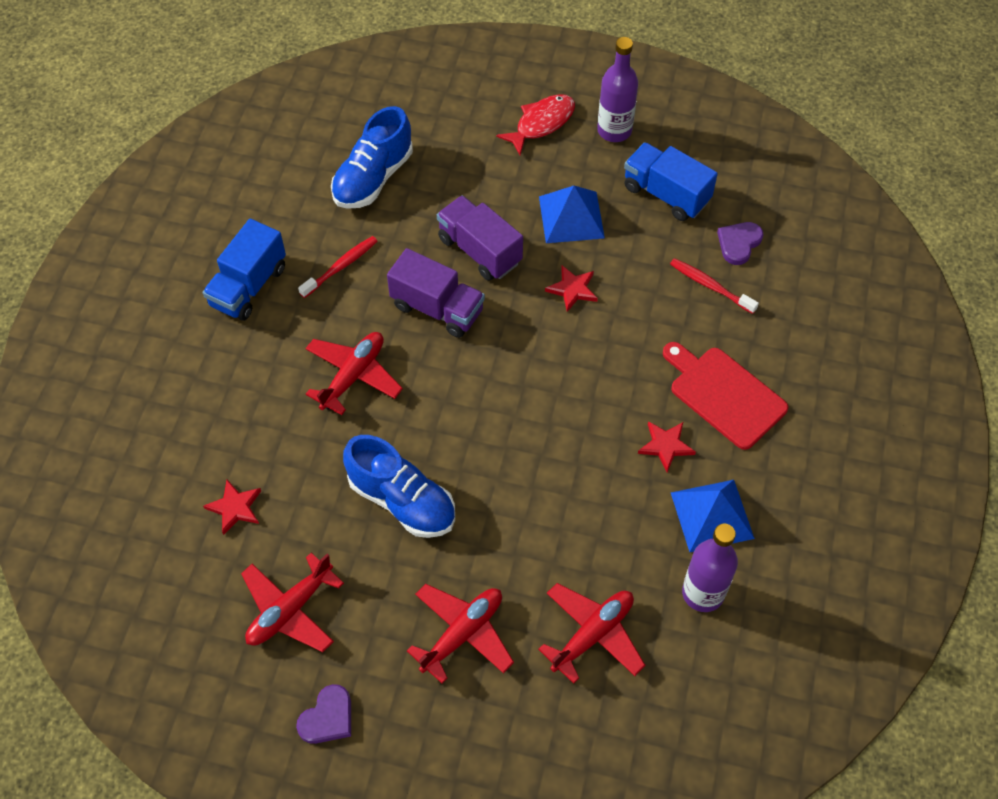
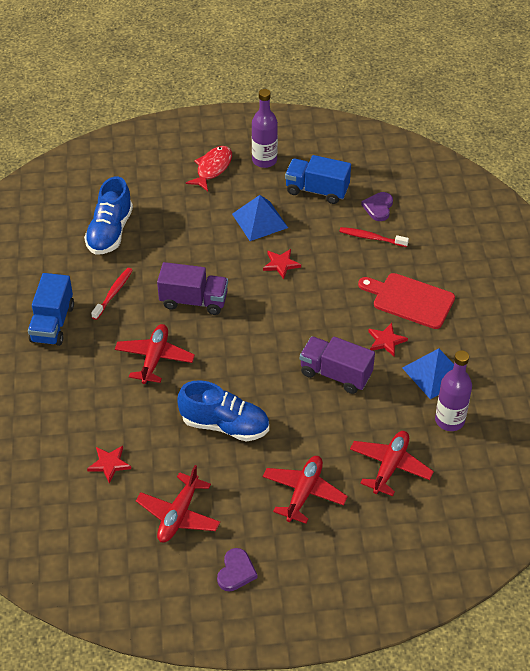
camera: 20 degrees left, 10 degrees down
(479, 250) = (206, 257): purple truck -> purple truck (335, 374)

